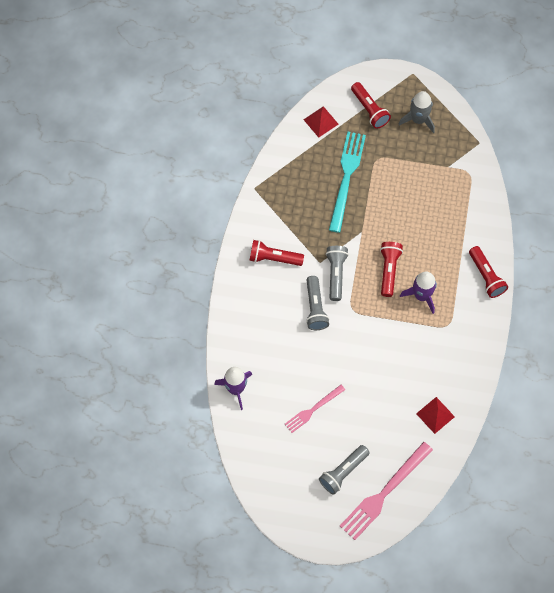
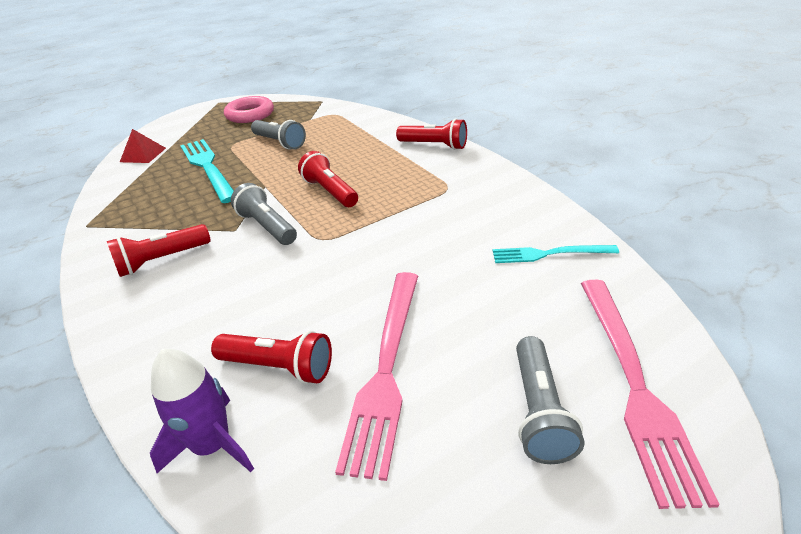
camera: 40 degrees left, 30 degrees down
(313, 409) = (386, 367): pink fork -> pink fork, size x1.70
(315, 308) = (269, 266): grey flashlight -> grey flashlight (280, 143)
(369, 110) = (194, 129): red flashlight -> red flashlight (279, 367)
(418, 119) = (250, 114): grey rocket -> pink ring
(421, 296) = (390, 187): purple rocket -> none
(435, 415) = (549, 254): red pyramid -> turquoise fork

